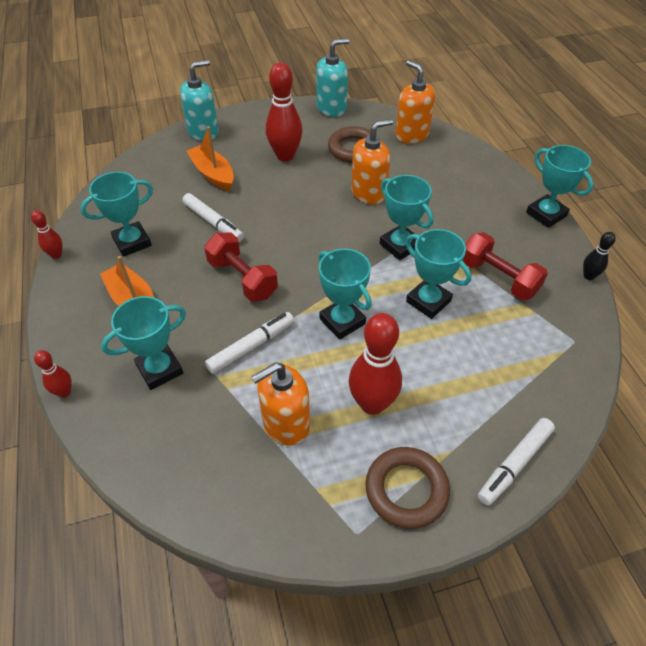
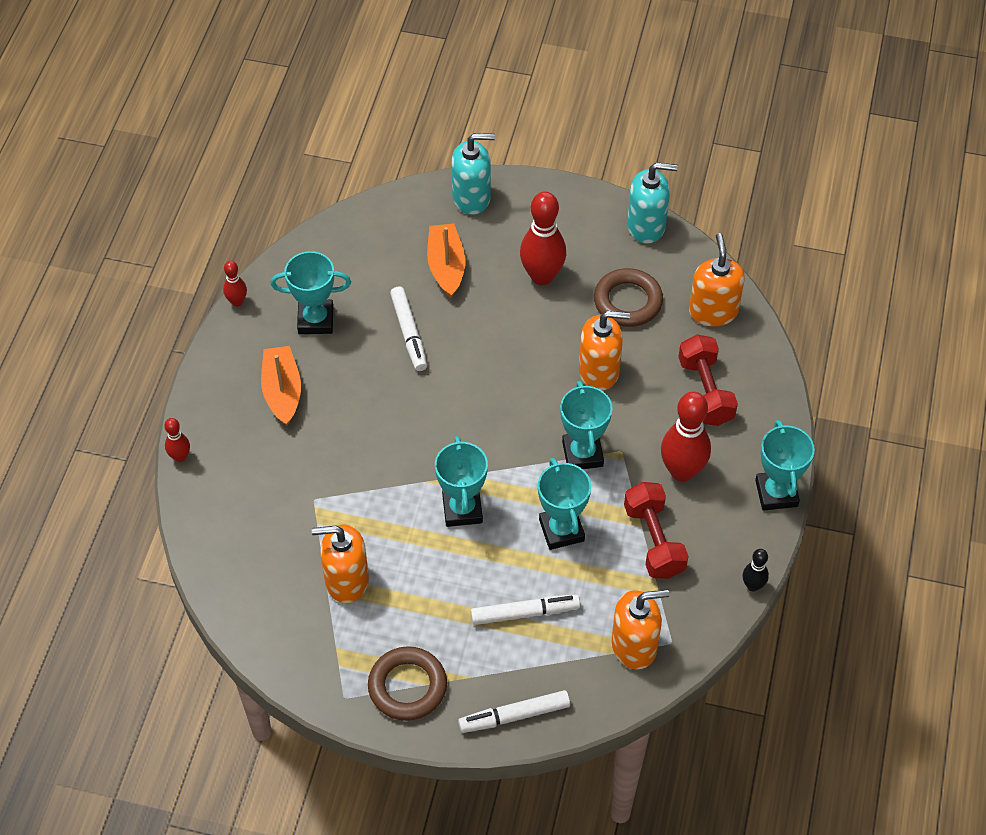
camera: 30 degrees right, 5 degrees up
(160, 369) = (269, 475): turquoise trophy -> none
(242, 279) = (397, 416): red dumbbell -> red dumbbell (705, 391)
(251, 346) = (362, 493): white marker -> white marker (524, 613)
(372, 404) = (432, 602): red bowling pin -> red bowling pin (682, 471)
(552, 357) = (634, 646): none -> orange soap dispenser

